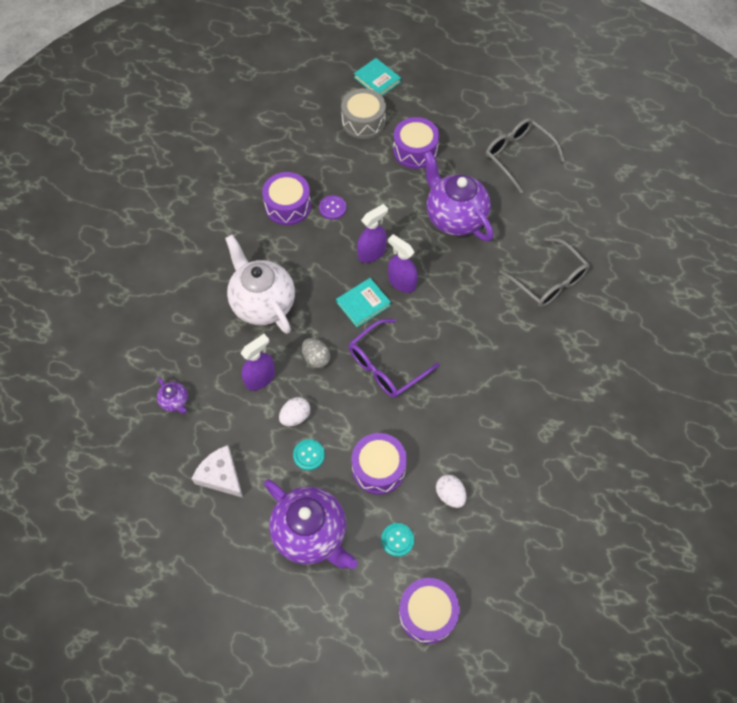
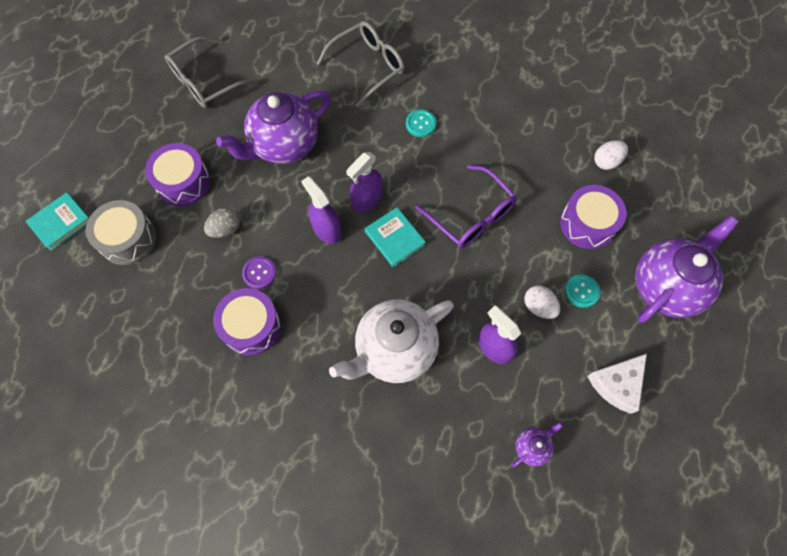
camera: 90 degrees left, 5 degrees up
(316, 358) = (465, 287): grey egg -> grey egg (225, 229)
(397, 540) = (658, 207): turquoise button -> turquoise button (420, 124)
(427, 613) = (722, 184): purple drum -> none

